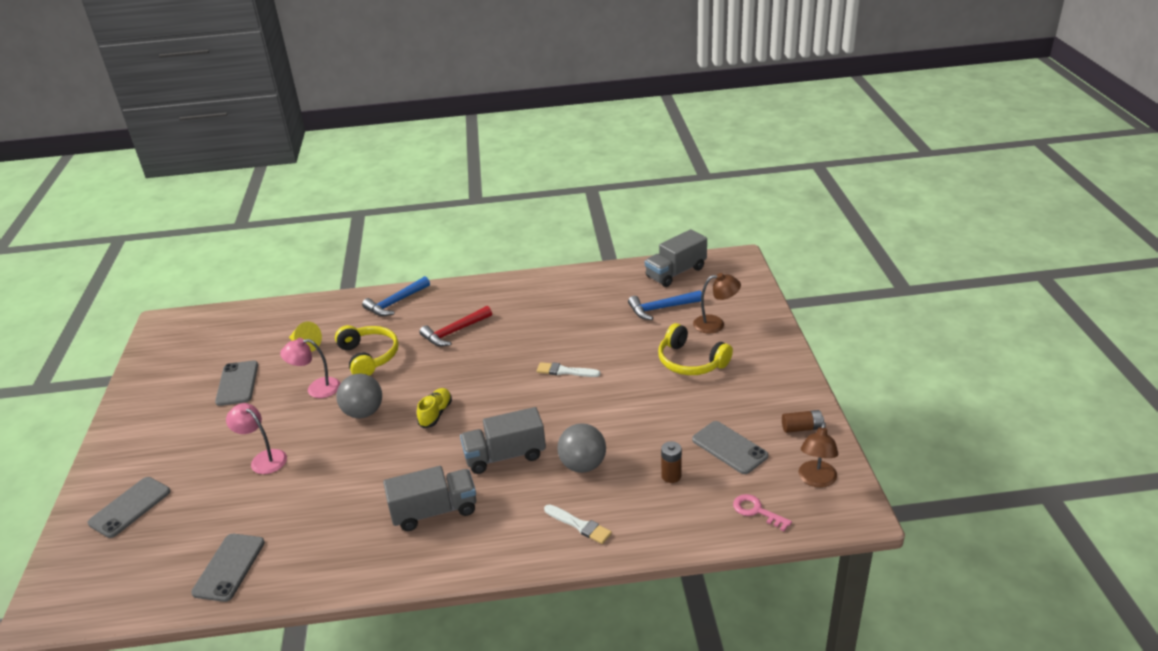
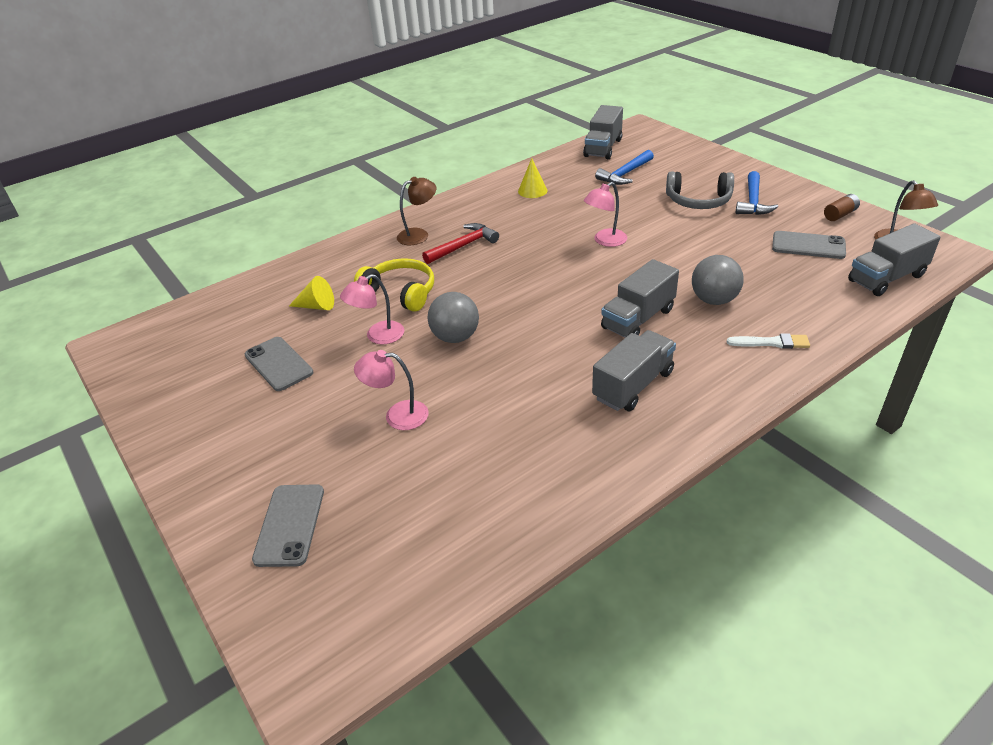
camera: 30 degrees left, 5 degrees up
(229, 567) = (486, 524): grey phone -> none
(396, 302) = (372, 243): blue hammer -> blue hammer (753, 201)
(436, 414) = (530, 312): yellow shoe -> none
(455, 332) = (463, 246): red hammer -> red hammer turned 150 degrees counterclockwise
(565, 297) = (532, 191): none -> yellow cone
(565, 371) = (605, 241): white brush -> pink lamp
(671, 476) = (793, 280): brown battery -> none
(690, 362) = (698, 201): yellow headphones -> grey headphones
(715, 324) = (682, 171): brown lamp -> brown lamp (419, 235)
(756, 511) = (886, 278): pink key -> grey truck

